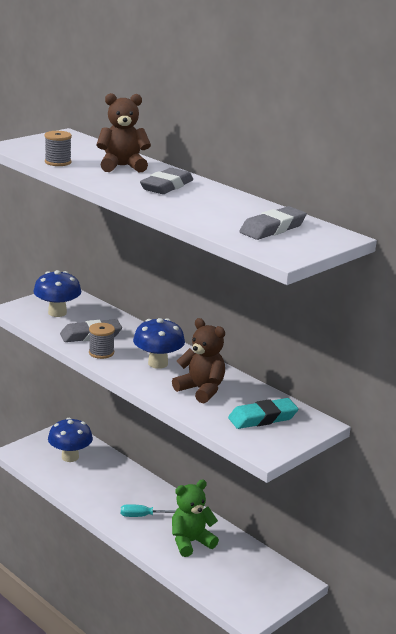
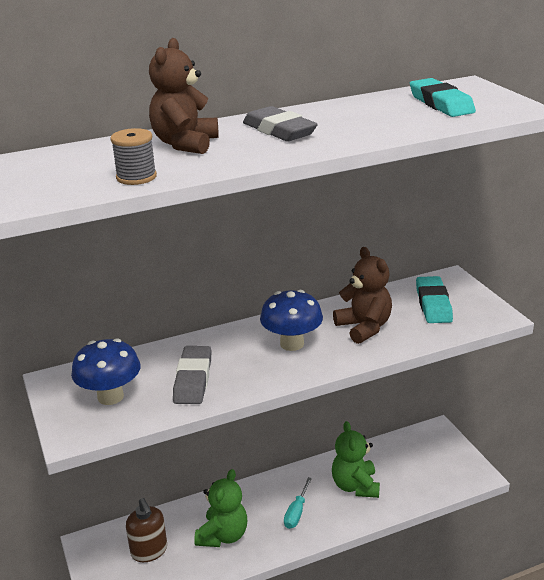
camera: 65 degrees left, 5 degrees up
(70, 457) = (149, 551): blue mushroom -> brown soap dispenser
(100, 485) = (223, 535): none -> green teddy bear
(101, 353) = (245, 379): grey spool -> none
(201, 390) = (364, 327): brown teddy bear -> brown teddy bear turned 90 degrees clockwise
(272, 228) = (441, 103): grey eraser -> turquoise eraser

